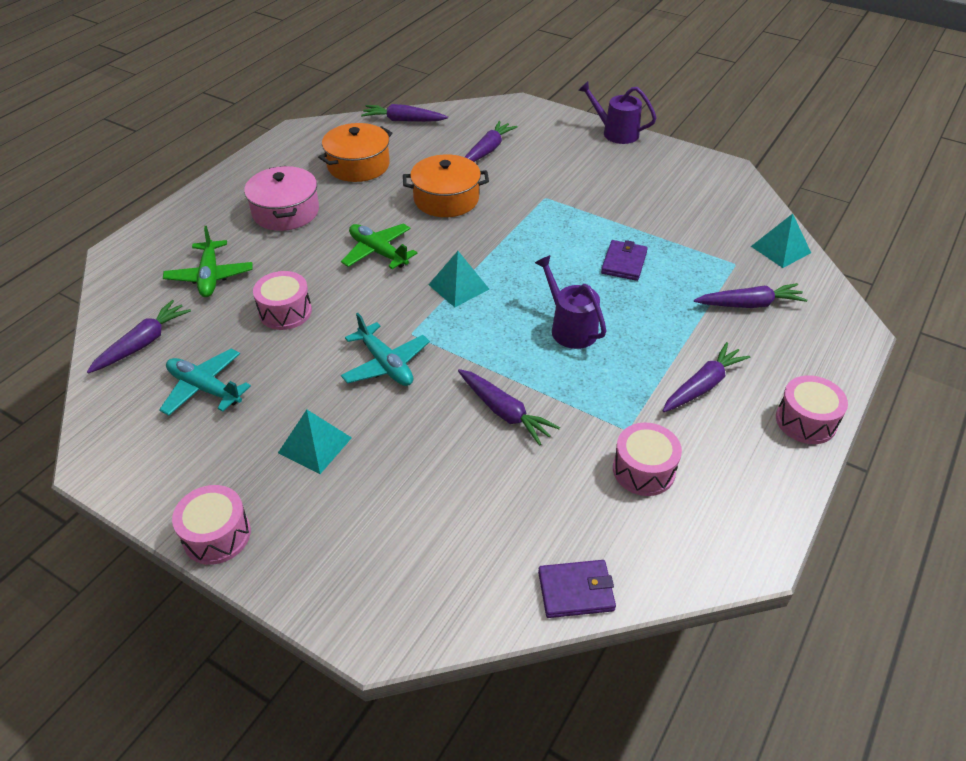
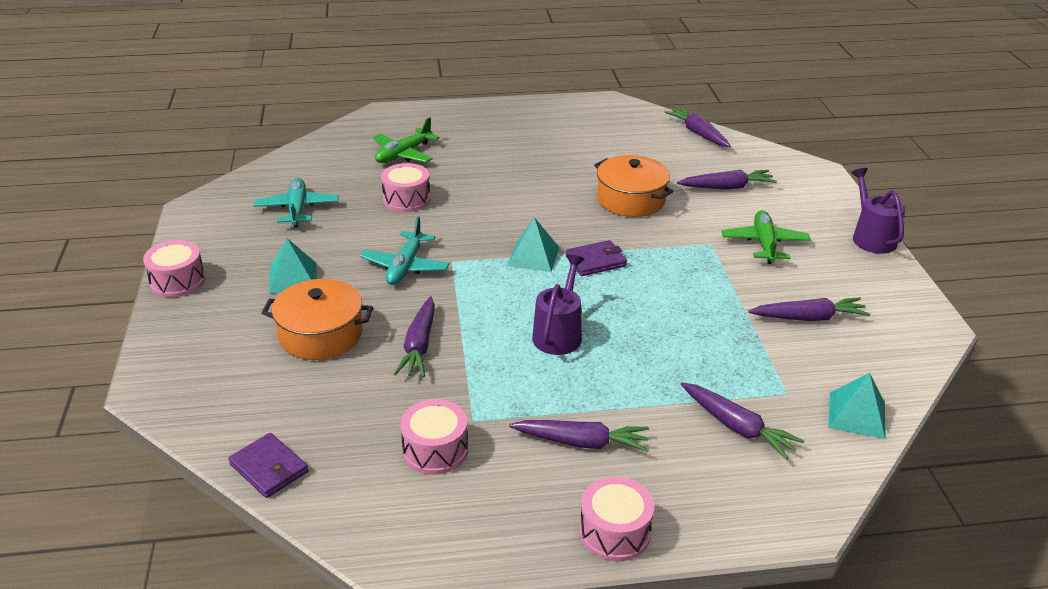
camera: 50 degrees right, 10 degrees down
(143, 343) = (311, 166): purple carrot -> purple carrot (809, 318)
(286, 212) = (510, 145): pink pot -> none
(358, 165) = (609, 144): orange pot -> orange pot (321, 334)
(378, 252) = (522, 203): green plane -> green plane (764, 244)
(624, 263) = (686, 325): purple wallet -> purple wallet (596, 261)

